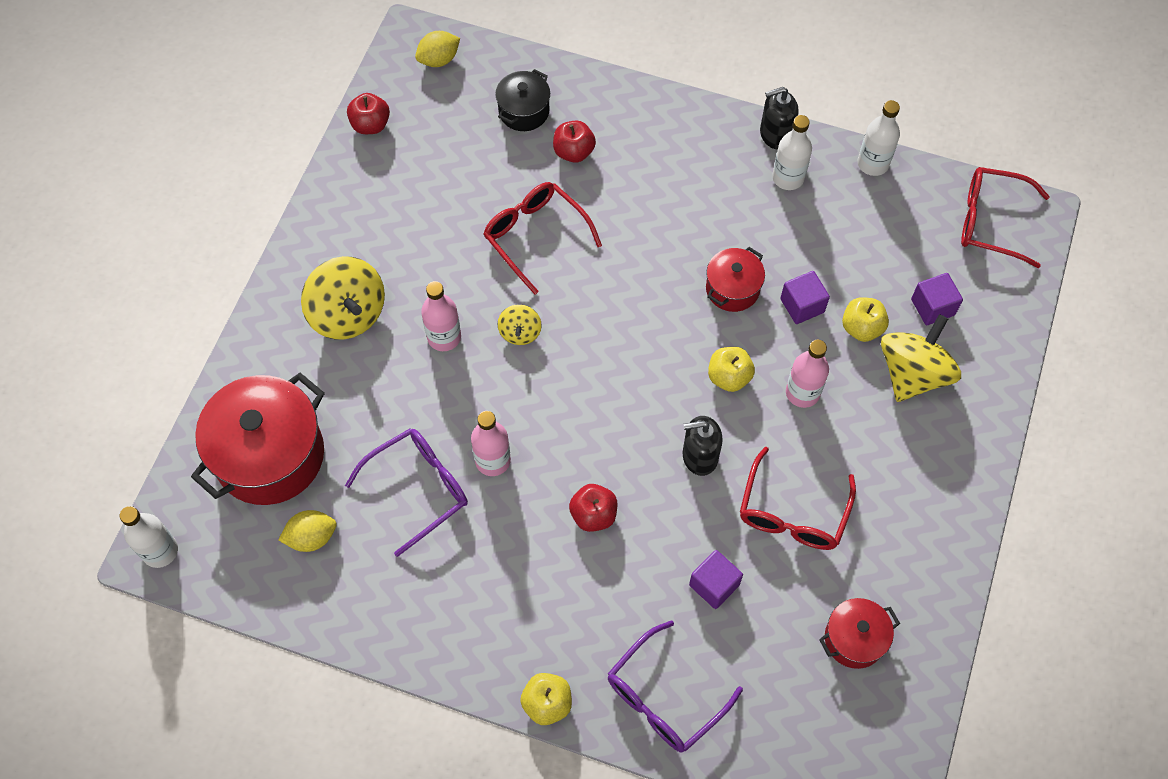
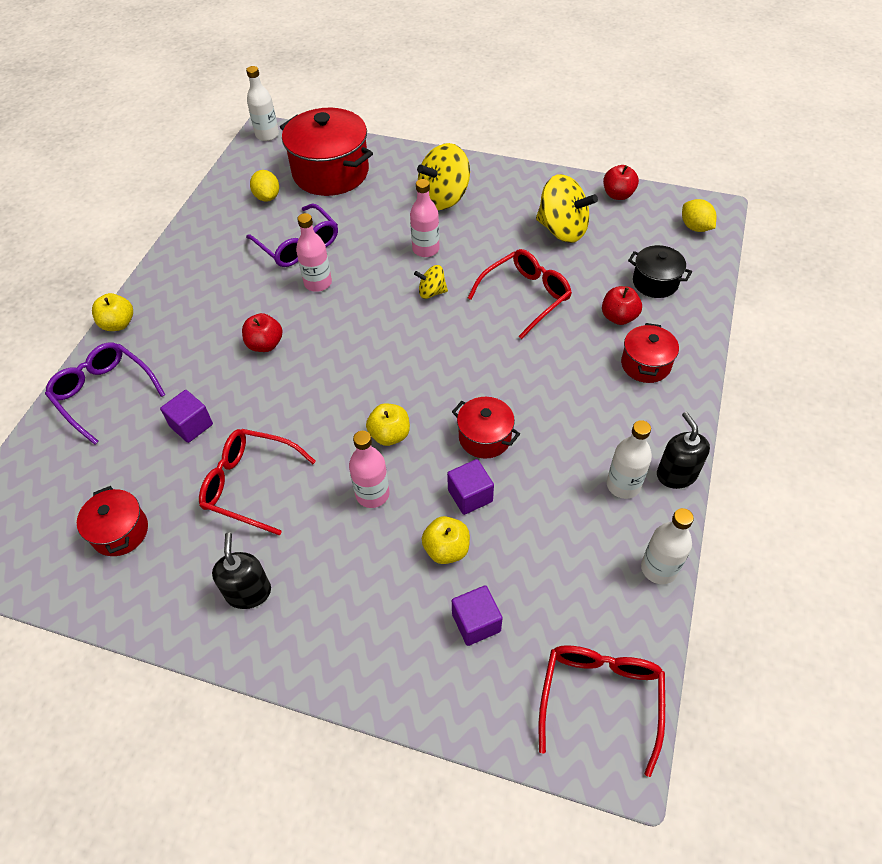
camera: 90 degrees right, 10 degrees down
(641, 138) = (645, 364): none -> red pot
(699, 456) = (311, 414): black soap dispenser -> black soap dispenser (248, 592)
(913, 374) = (393, 597): yellow spinning top -> yellow spinning top (562, 230)

